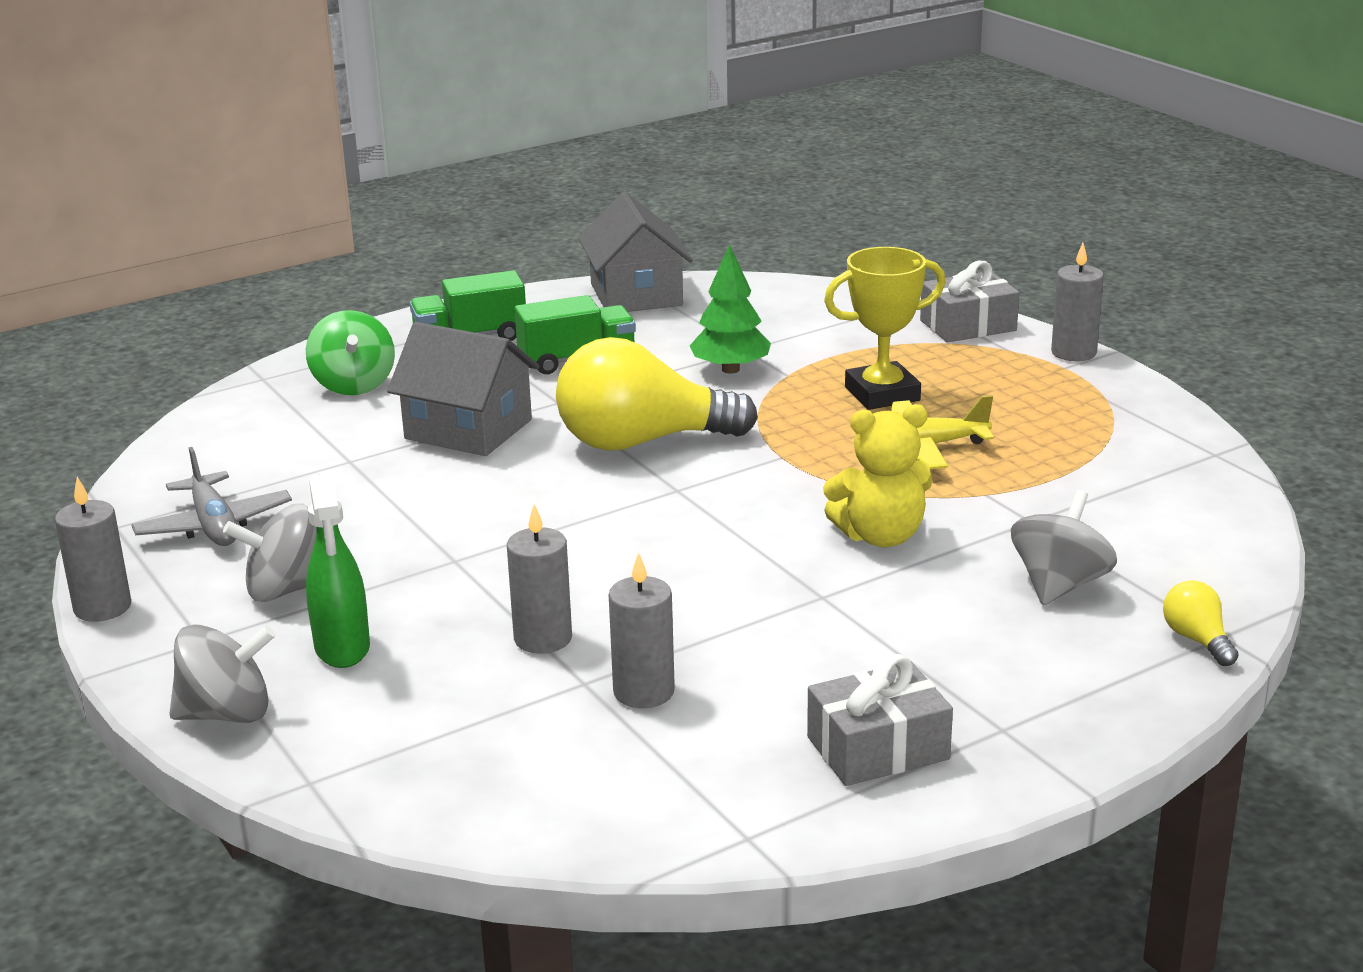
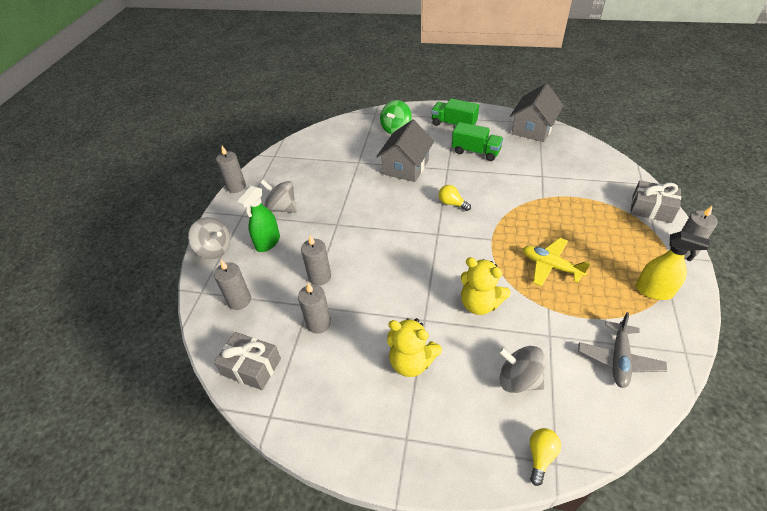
camera: 45 degrees right, 20 degrees up
(214, 525) = (295, 169): grey plane -> grey plane (619, 359)
(425, 747) = (239, 300): none -> grey candle
(468, 429) = (405, 167): grey house -> grey house turned 45 degrees clockwise
(642, 442) = (452, 203): yellow light bulb -> yellow light bulb, size x0.42
(730, 369) = (524, 184): green tree -> none
(878, 748) = (354, 410): grey gift -> grey gift (251, 367)
(879, 650) = (411, 362): none -> yellow teddy bear
(882, 394) = (568, 228): yellow trophy -> none
(1059, 585) = (518, 379): grey spinning top -> grey spinning top turned 135 degrees counterclockwise
(1096, 412) = (654, 291): none -> yellow spray bottle

